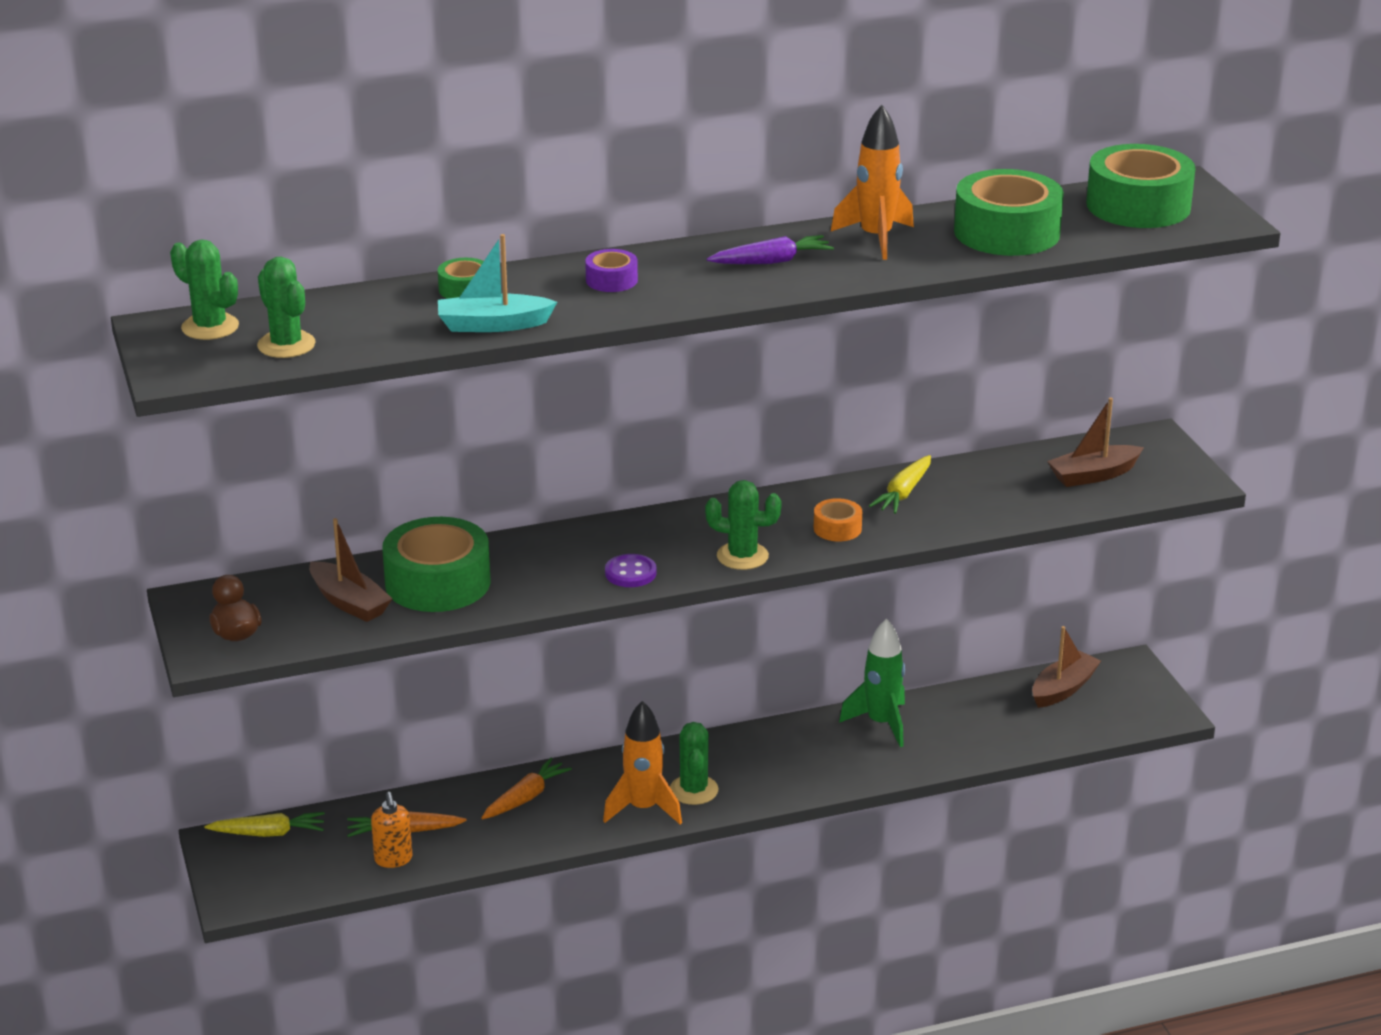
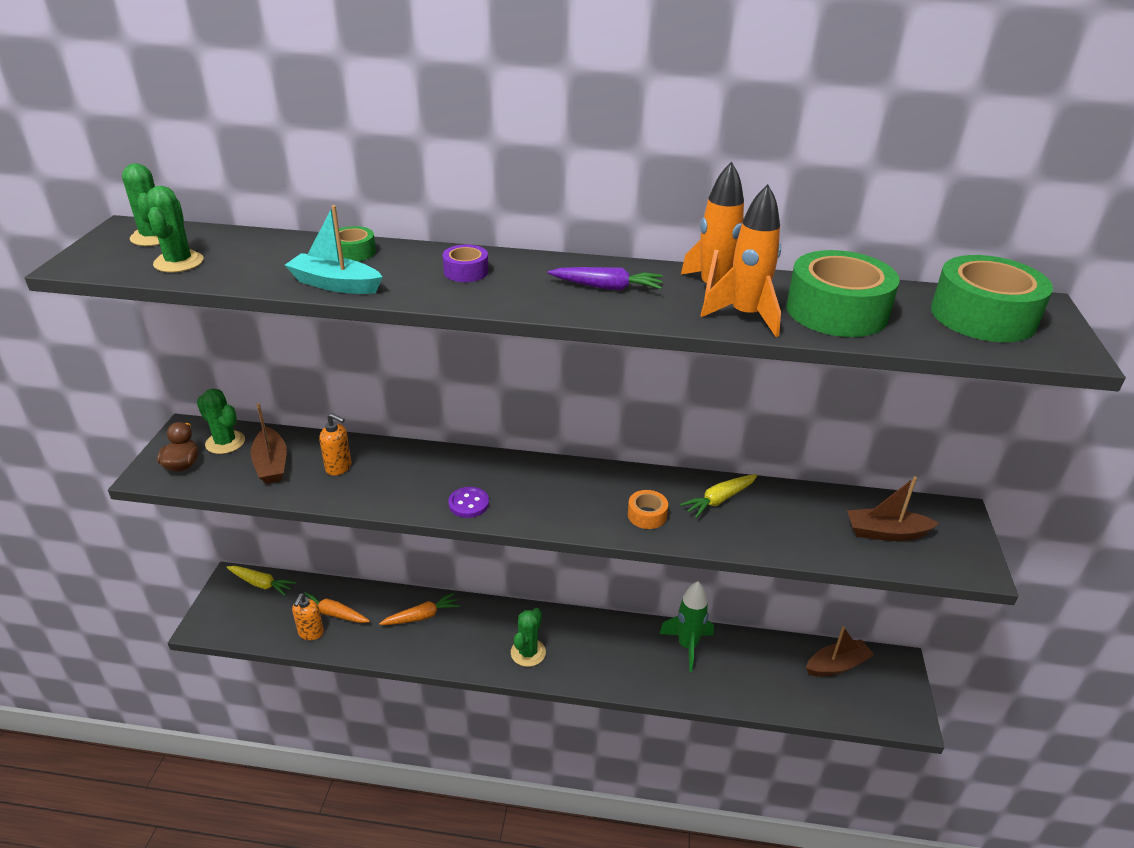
camera: 25 degrees right, 5 degrees up
(437, 582) = (339, 467): green tape -> orange soap dispenser
(643, 809) = (486, 655): orange rocket -> orange rocket (745, 316)
(742, 556) = (558, 516): green cactus -> green cactus (225, 442)

